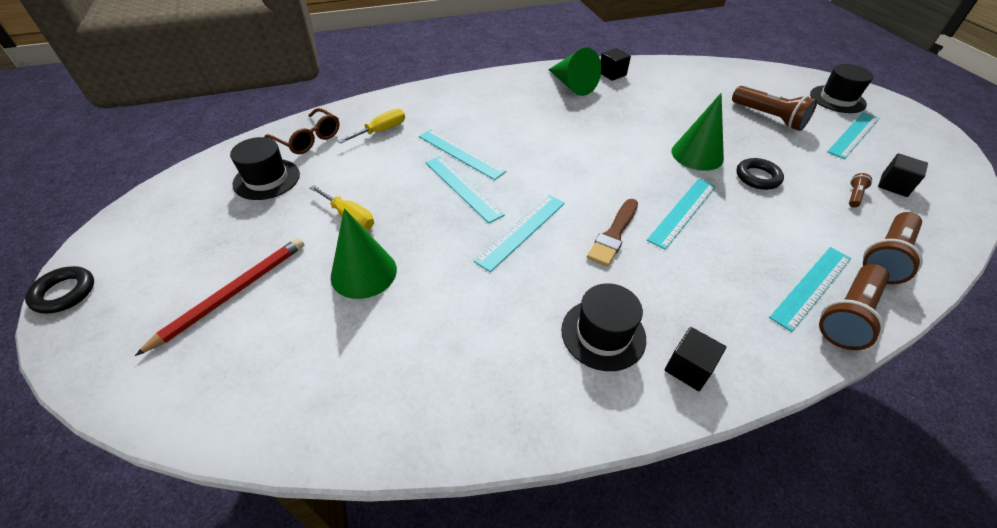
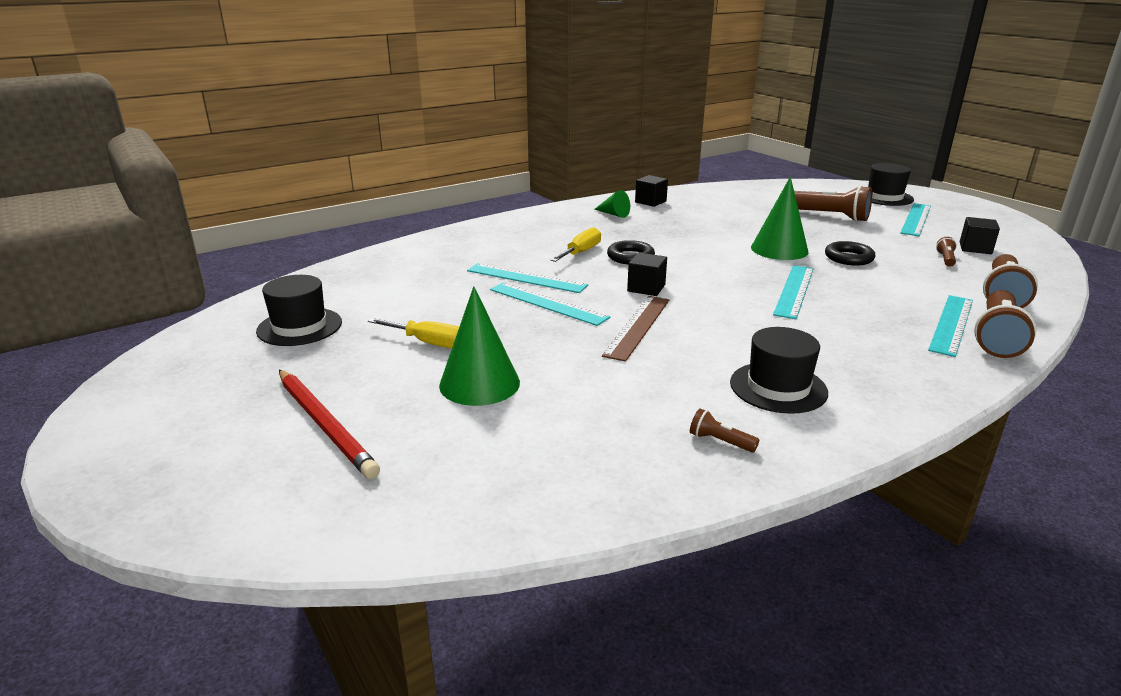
camera: 15 degrees left, 20 degrees down
(64, 293) = (84, 461): black ring -> black ring (630, 257)
(233, 293) = (325, 425): red pencil -> red pencil turned 120 degrees clockwise
(308, 139) = (330, 288): brown glasses -> none
(381, 131) = (418, 271): yellow screwdriver -> yellow screwdriver (581, 252)
(518, 389) = (720, 441): none -> brown flashlight
(521, 231) = (637, 326): turquoise ruler -> brown ruler
(572, 85) = (613, 214): green cone -> green cone, size x0.55
(613, 235) = (737, 316): brown brush -> none
(688, 368) = (879, 397): black cube -> black cube (646, 288)

